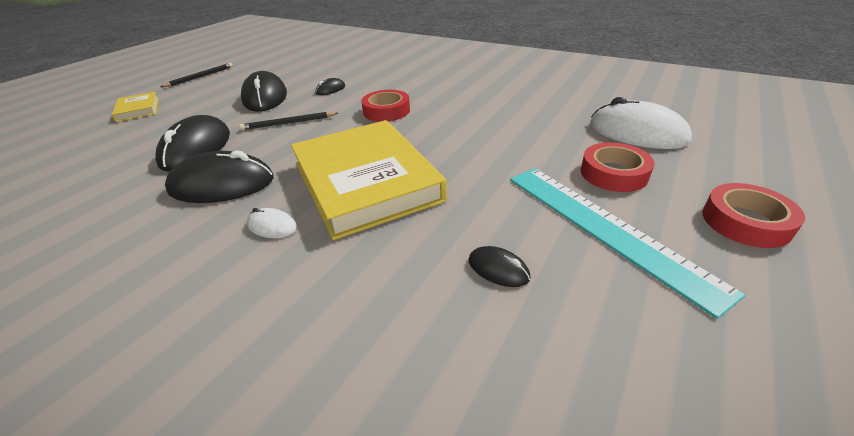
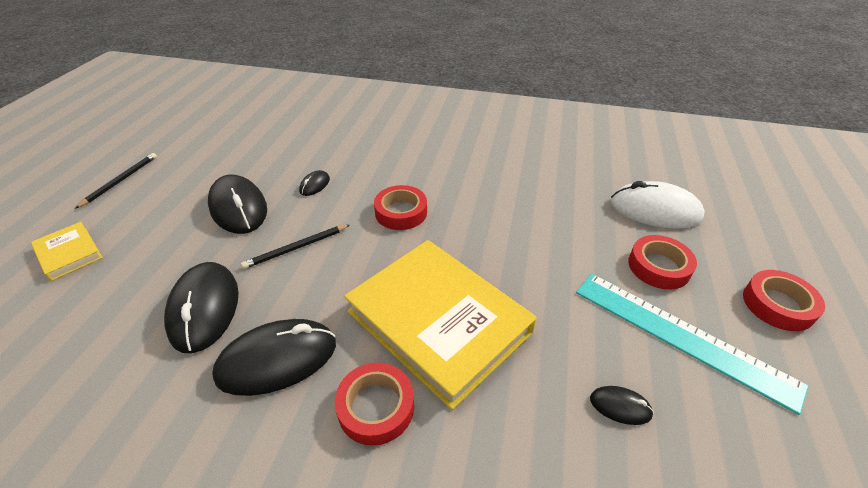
camera: 20 degrees left, 5 degrees up
(272, 226) = (376, 407): white mouse -> red tape

